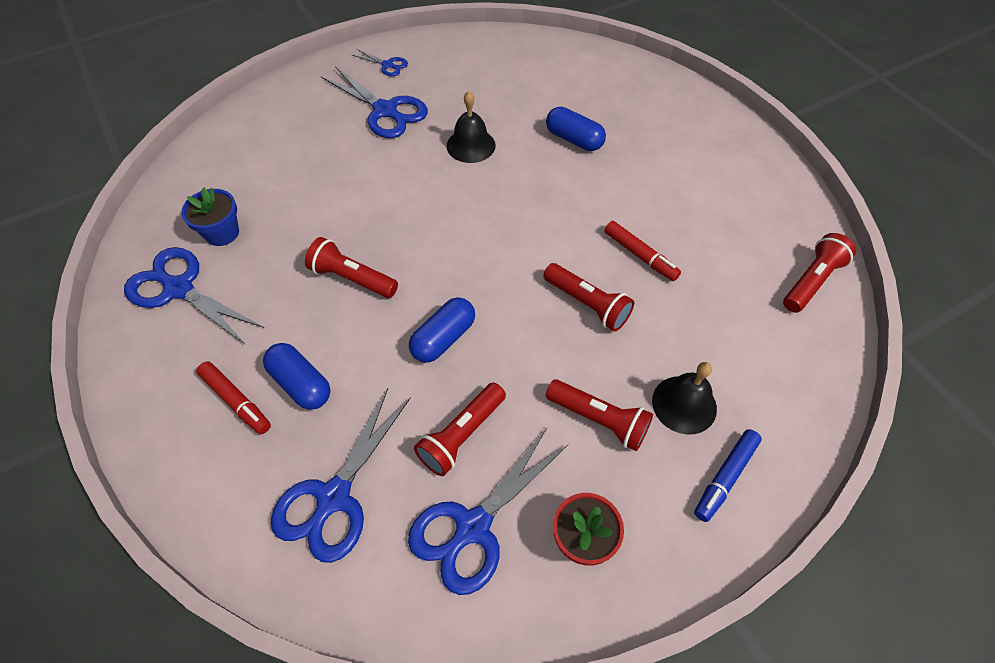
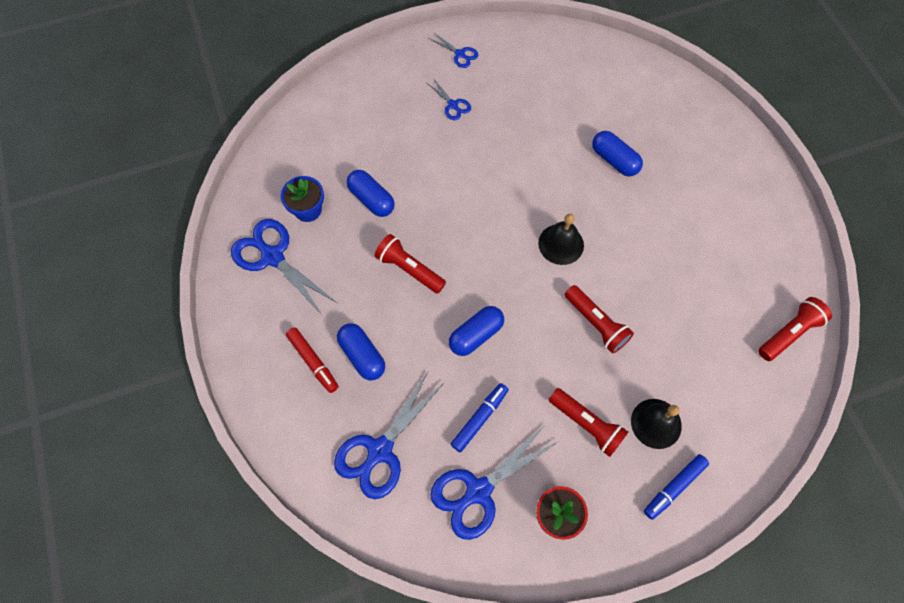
camera: 10 degrees right, 10 degrees up
(299, 212) = (371, 199): none -> blue capsule
(385, 111) = (452, 105): blue scissors -> blue scissors, size x0.50
(462, 435) = (479, 418): red flashlight -> blue marker
(471, 145) = (523, 153): black bell -> black bell (561, 244)
(640, 255) = (649, 285): red marker -> none

